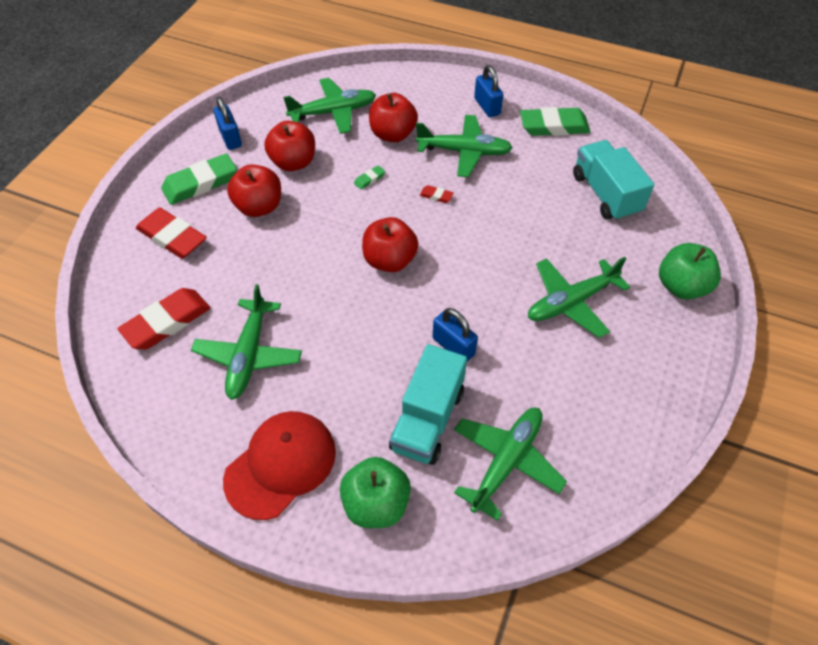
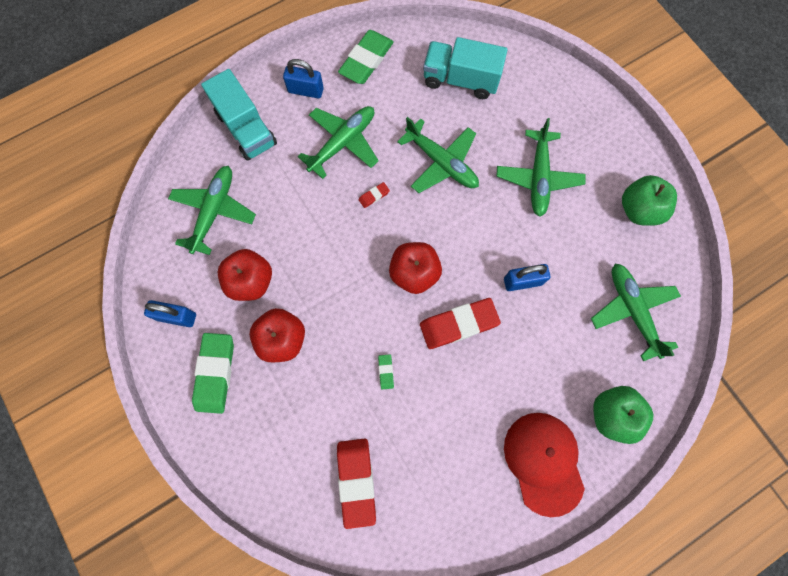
camera: 55 degrees left, 20 degrees up
(172, 237) = (263, 430): red eraser -> red eraser (458, 324)
(249, 355) = (433, 433): green plane -> green plane (441, 163)
(369, 179) = (317, 233): green eraser -> green eraser (386, 372)
(393, 134) = (280, 182): red apple -> none
(427, 419) = (570, 339): turquoise truck -> turquoise truck (246, 129)
(681, 286) = (573, 100): green apple -> green apple (639, 210)

